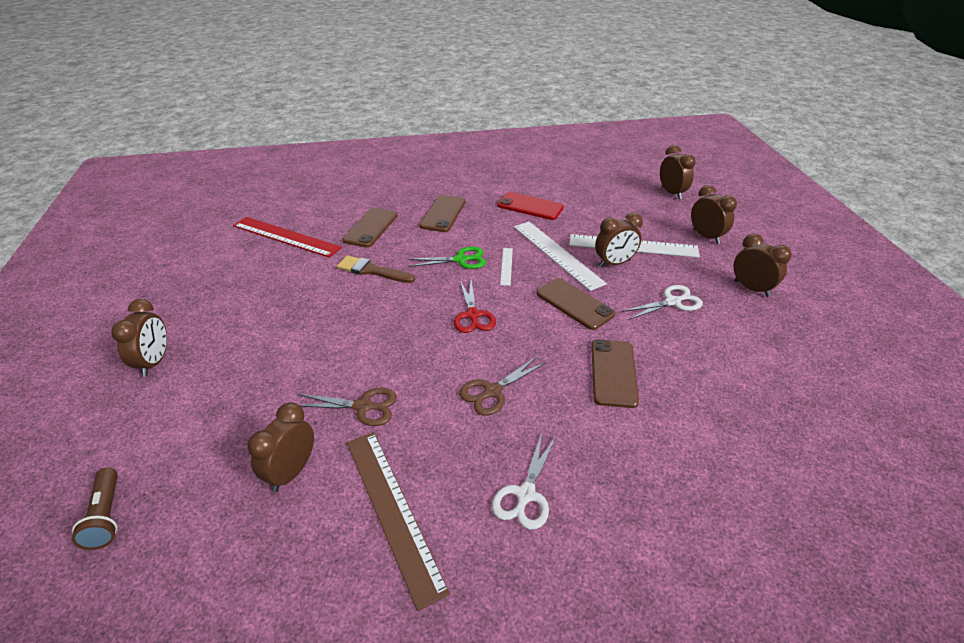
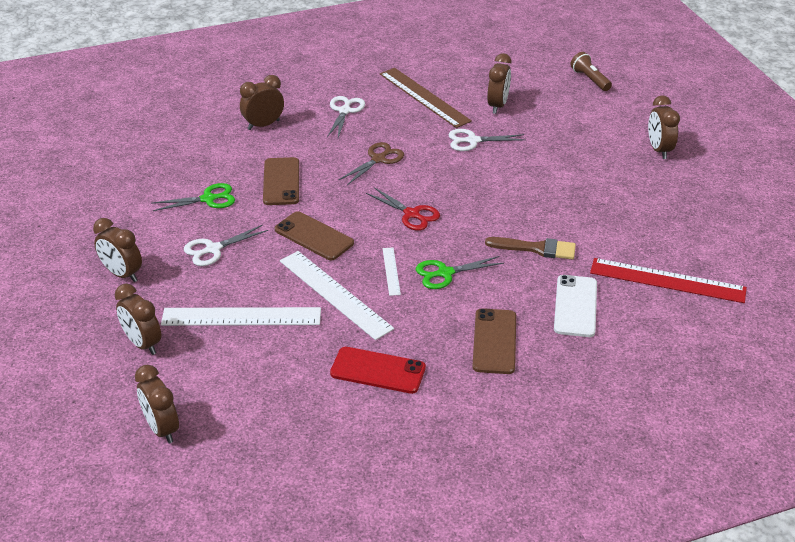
camera: 170 degrees right, 0 degrees up
(363, 406) = (472, 141): brown scissors -> white scissors
(370, 228) = (575, 306): brown phone -> white phone
(473, 315) = (412, 214): red scissors -> red scissors turned 150 degrees clockwise
(614, 263) = (267, 289): brown clock -> brown clock (263, 125)
(695, 359) = (208, 199): none -> green scissors

